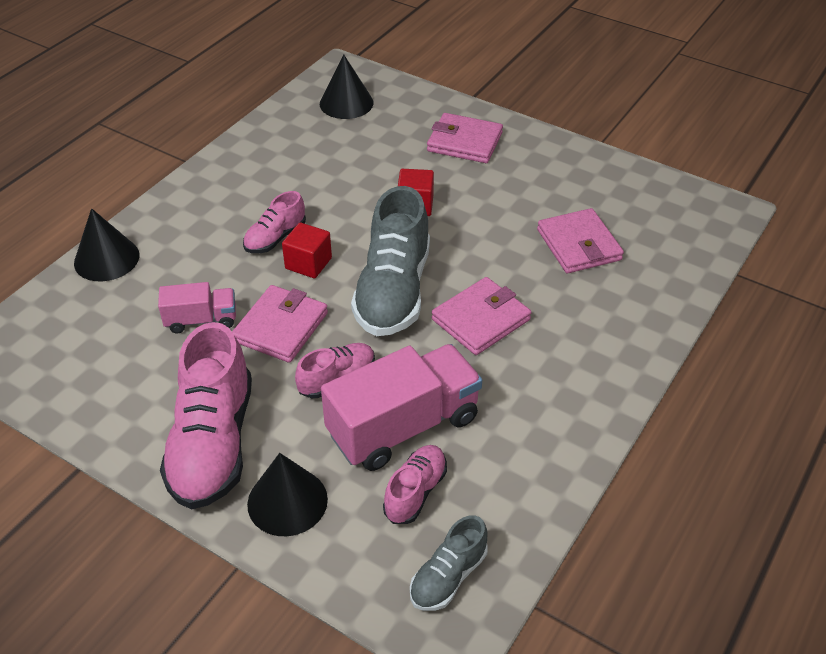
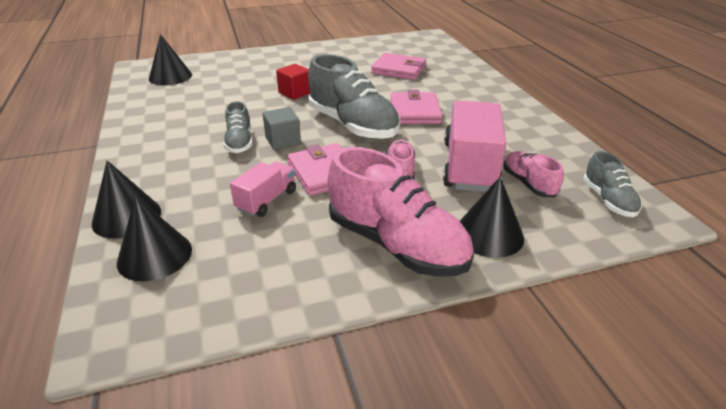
camera: 50 degrees left, 10 degrees down
(76, 310) = (154, 255): none -> black cone
(275, 238) = (239, 142): pink shoe -> grey shoe
(308, 263) = (283, 141): red cube -> grey cube
(464, 142) = (272, 63): pink wallet -> none

